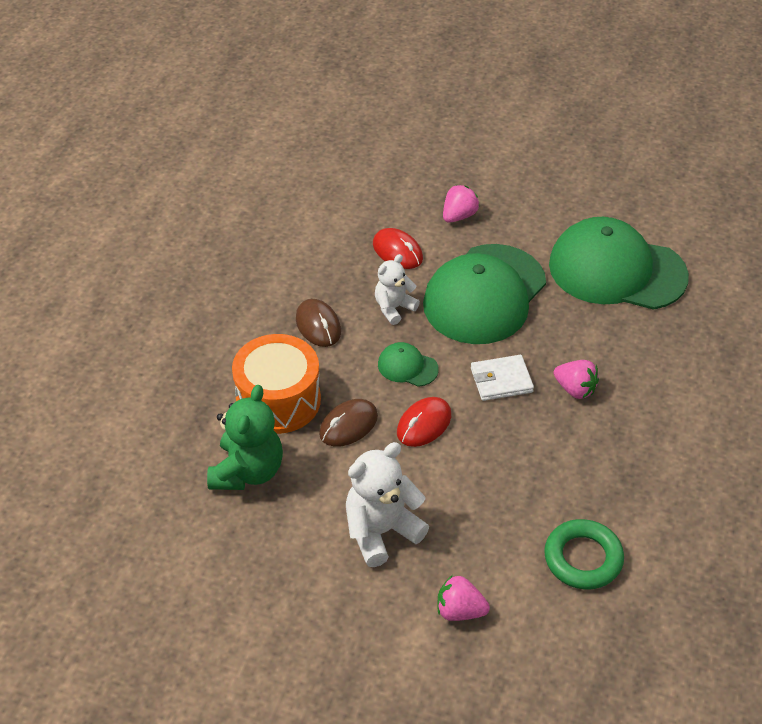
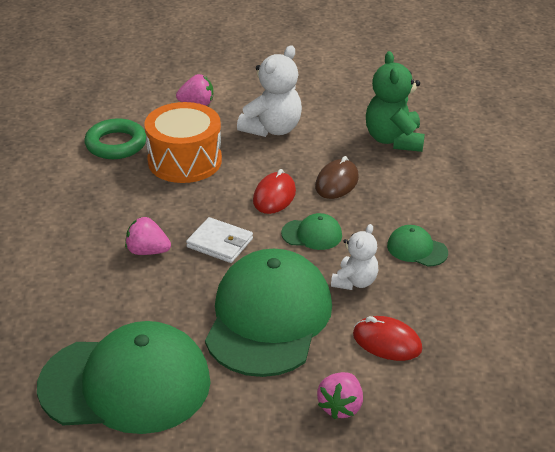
camera: 160 degrees right, 10 degrees down
(278, 400) = (406, 186): orange drum -> orange drum (184, 161)
(318, 325) = (417, 249): brown mouse -> green cap
(501, 380) = (220, 243): white wallet -> white wallet turned 60 degrees clockwise

